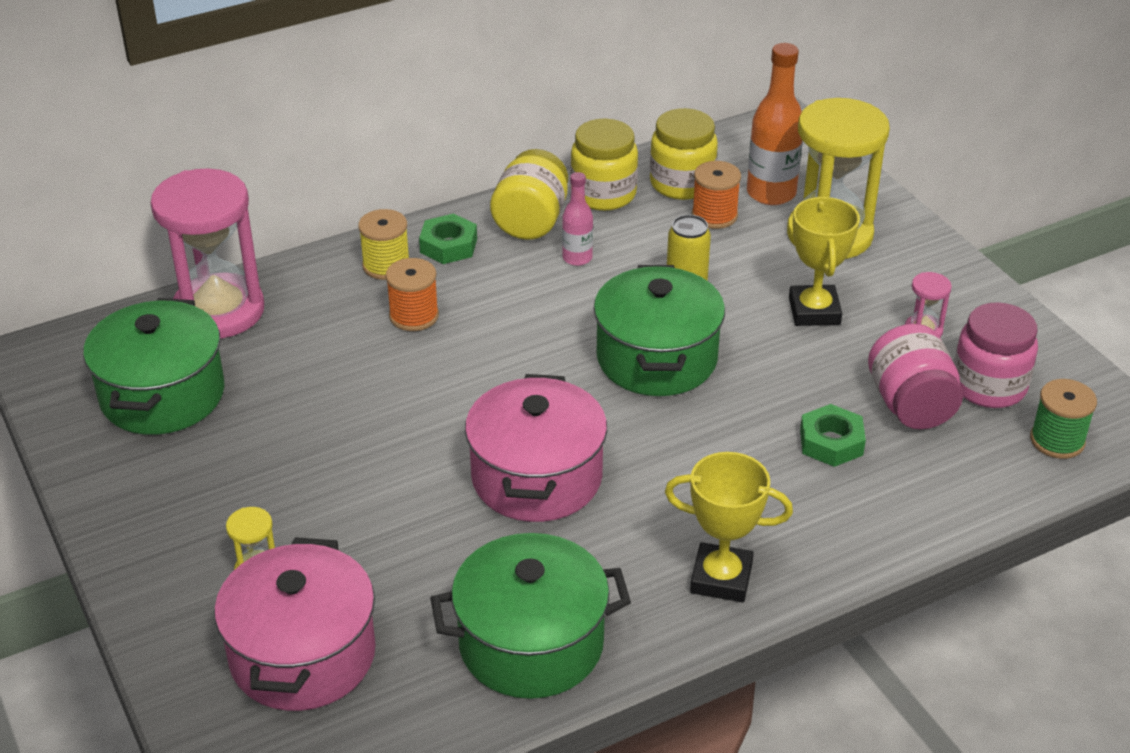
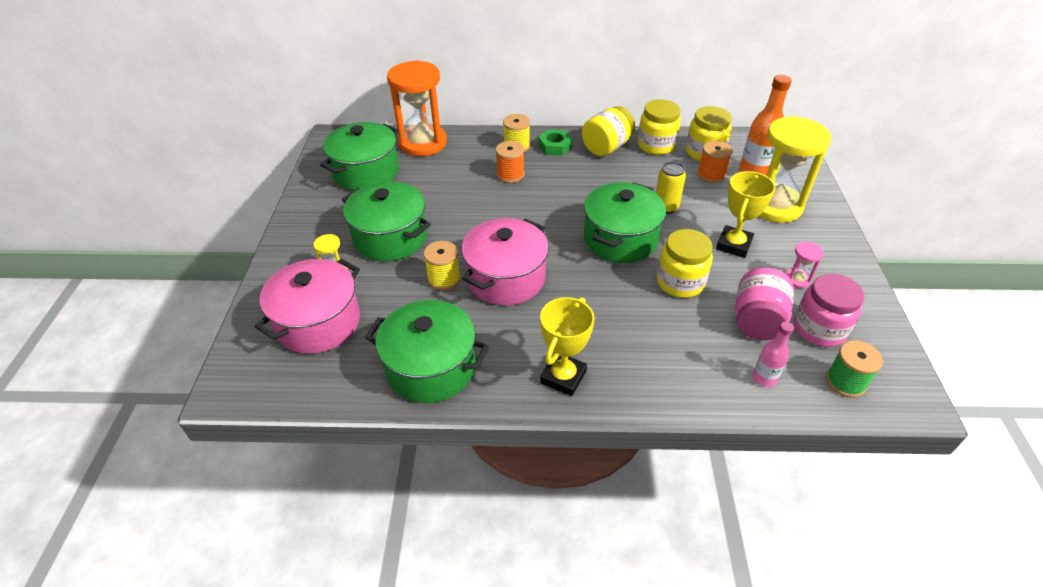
camera: 30 degrees right, 5 degrees up
(219, 311) = (423, 143): pink hourglass -> orange hourglass
(303, 485) = (390, 238): none -> green pot
(443, 514) = (444, 278): none -> yellow spool
(577, 258) = (617, 173): pink bottle -> pink bottle (764, 378)
(721, 578) = (563, 377): yellow trophy -> yellow trophy turned 75 degrees clockwise
(781, 390) = (680, 282): none -> yellow jar
(831, 442) = (689, 324): green nut -> none

